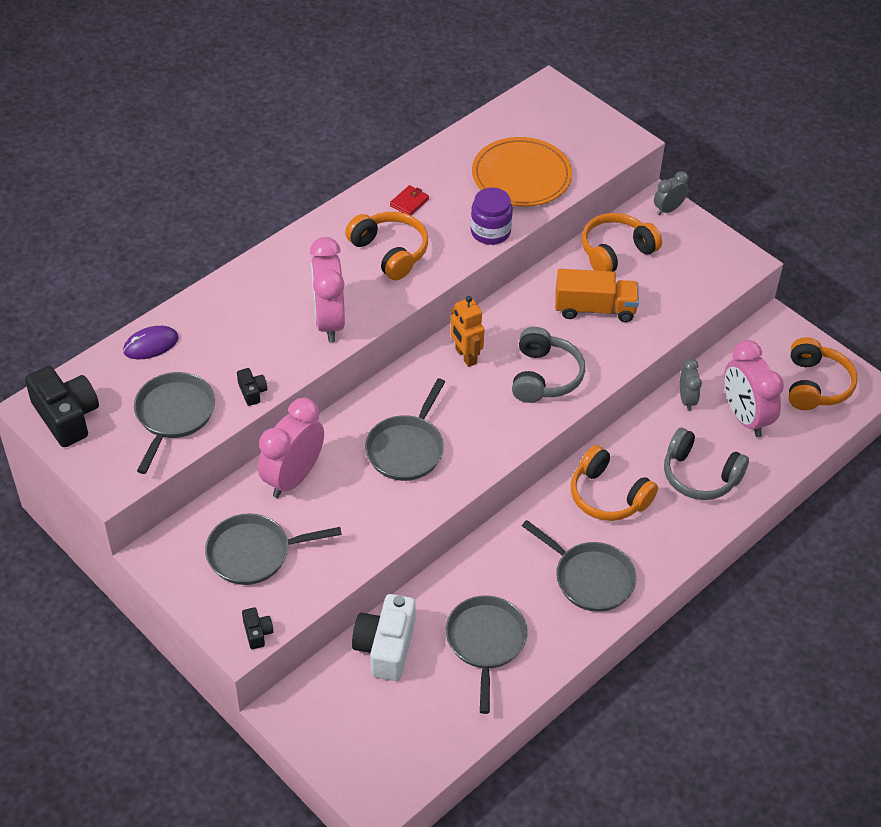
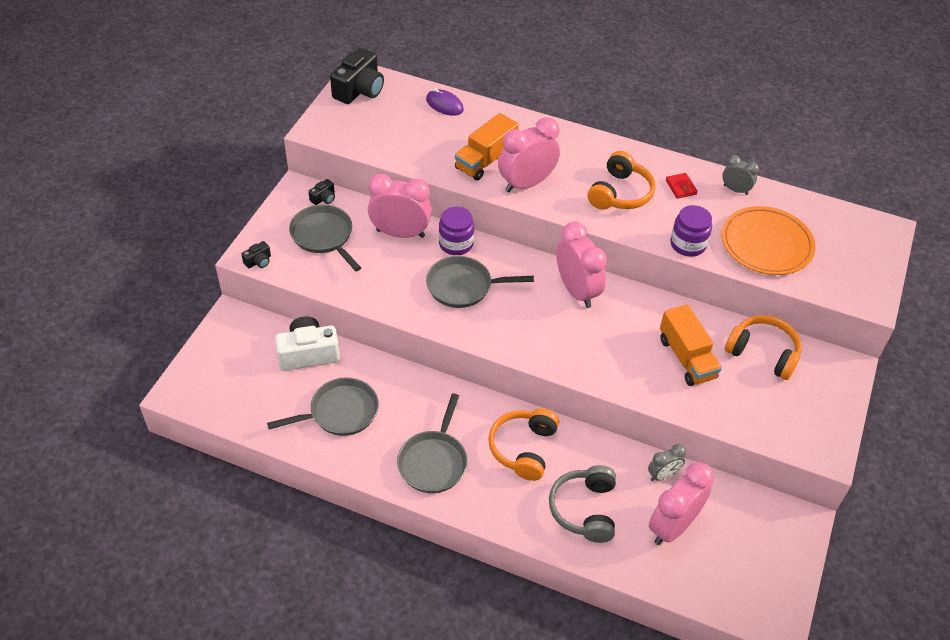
camera: 65 degrees right, 0 degrees up
(173, 415) = (390, 137): grey pan -> none
(252, 392) = (434, 167): black camera -> black camera (323, 198)
(270, 342) = (485, 160): none -> orange truck
(339, 432) = (456, 244): none -> purple jar
(409, 202) = (681, 187): red wallet -> red wallet turned 60 degrees clockwise
(465, 356) = (576, 291): orange robot -> pink clock
(544, 376) = (589, 347): grey headphones -> none
(668, 209) = (844, 375): grey clock -> grey clock (735, 190)
(816, 385) = (750, 575): orange headphones -> none

